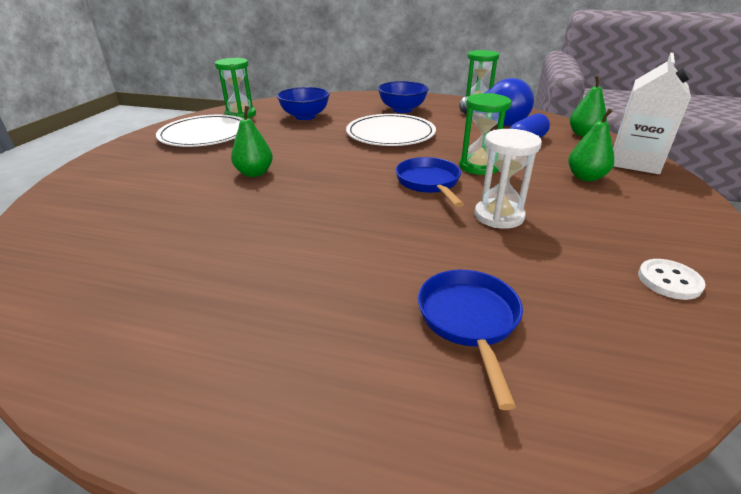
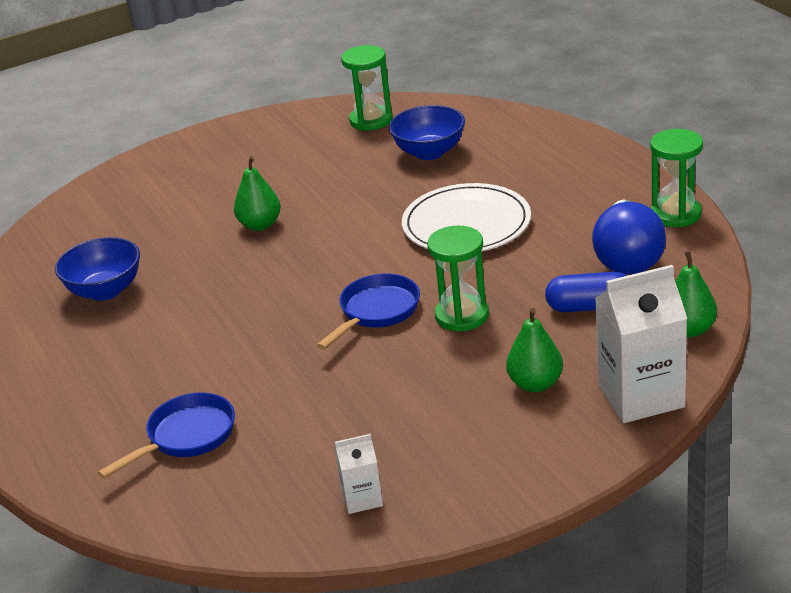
camera: 50 degrees right, 0 degrees up
(205, 135) = (294, 145): white plate -> none
(402, 110) = (559, 184): blue bowl -> blue bowl (105, 291)
(499, 216) = (362, 377): white hourglass -> none
(669, 281) = (362, 498): white button -> white carton

